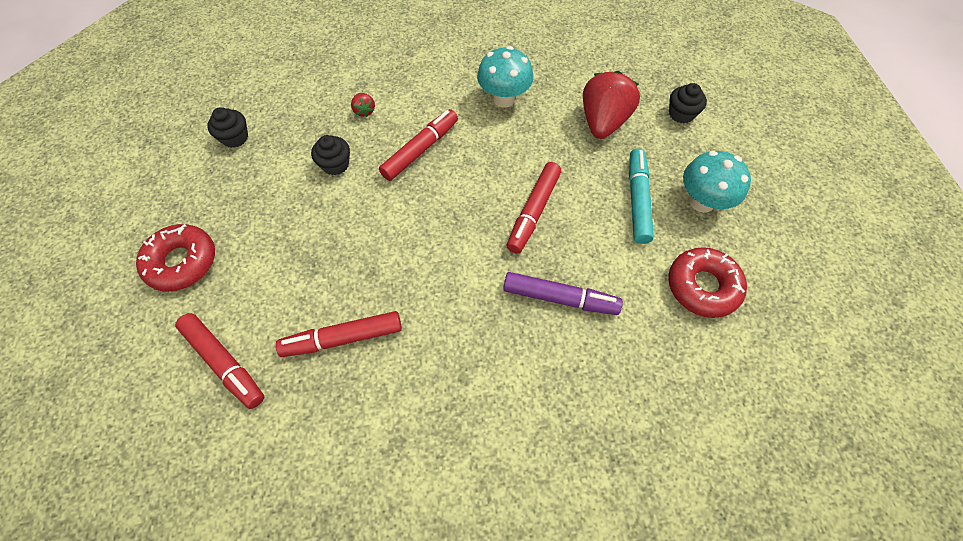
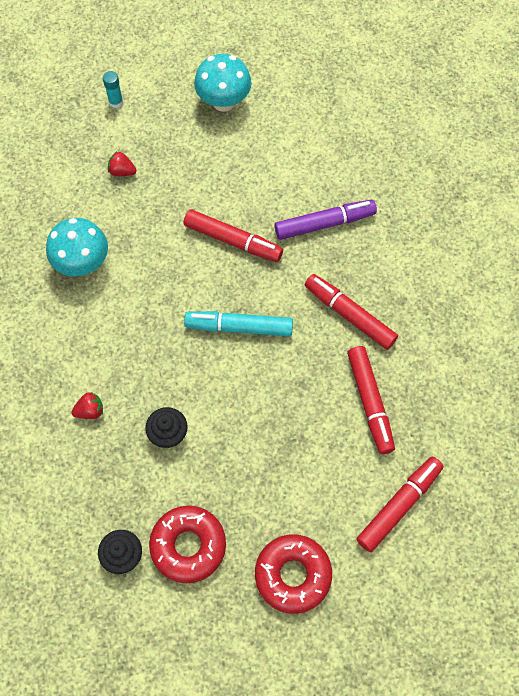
camera: 90 degrees left, 5 degrees up
(420, 150) = (151, 347): red marker -> red marker (350, 315)
(559, 298) = (324, 223): purple marker -> purple marker turned 60 degrees clockwise
(603, 122) = (122, 171): red strawberry -> red strawberry, size x0.43
(637, 200) = (221, 152): turquoise marker -> turquoise marker (239, 327)
(681, 114) = (116, 102): black cupcake -> turquoise glue stick
(702, 286) = (310, 115): red donut -> red donut (188, 546)

